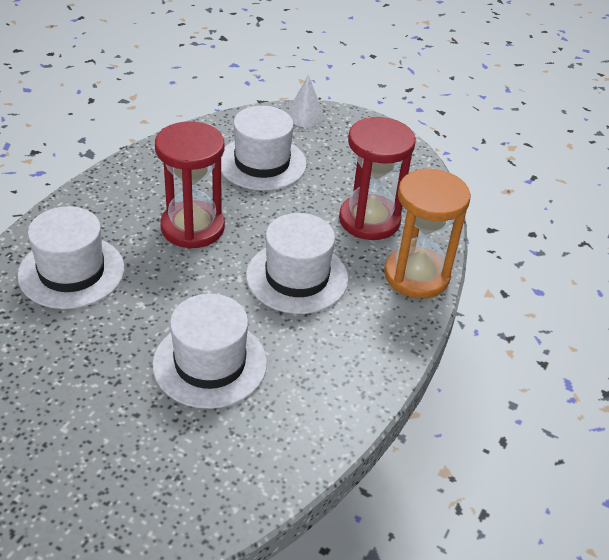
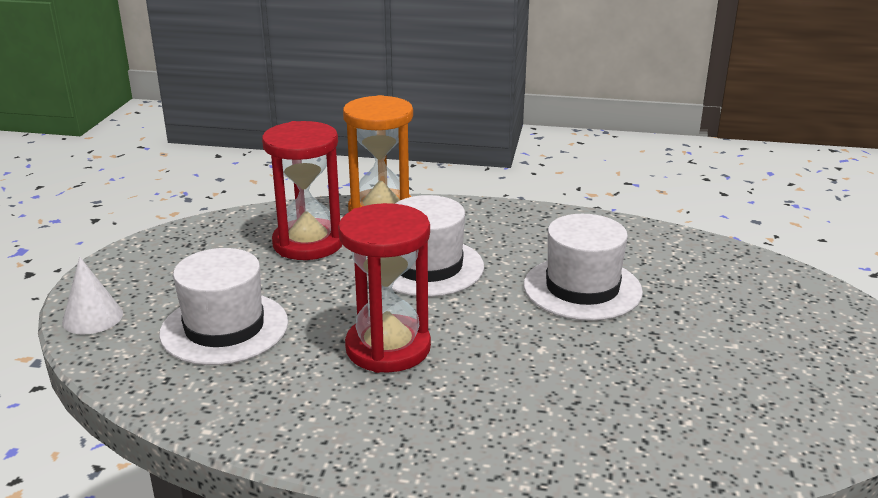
camera: 105 degrees left, 15 degrees down
(71, 272) = (532, 415): white hat -> none

